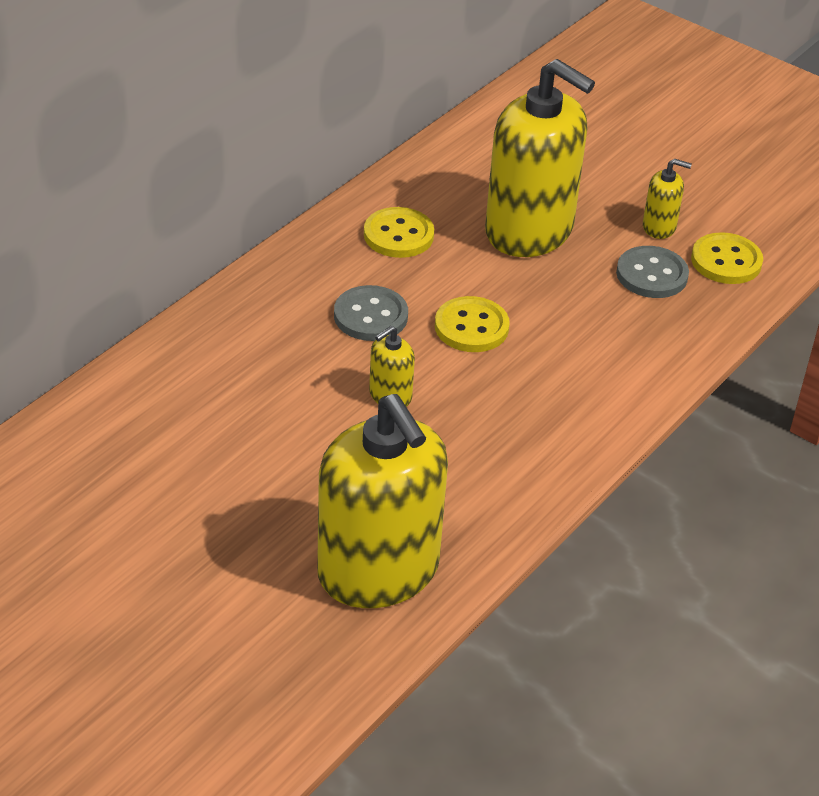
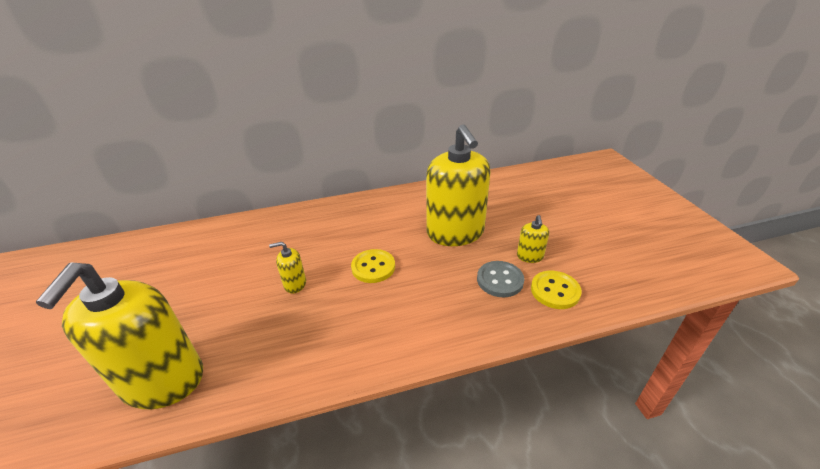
camera: 40 degrees right, 5 degrees down
(370, 316) = (335, 242): grey button -> none
(398, 235) = (391, 212): yellow button -> none
(659, 227) = (530, 256): yellow soap dispenser -> yellow soap dispenser turned 45 degrees clockwise

